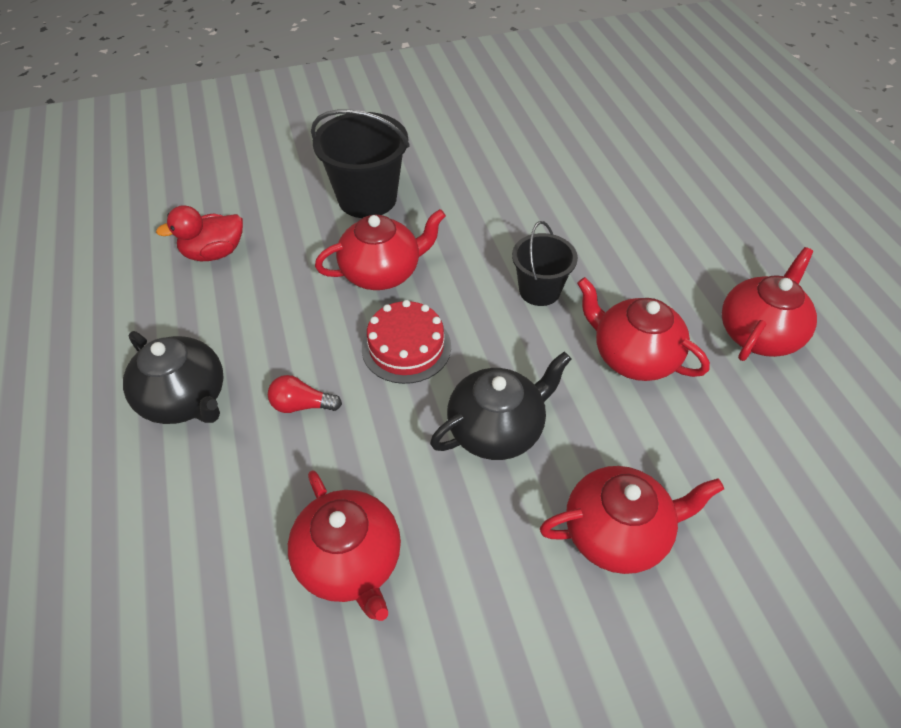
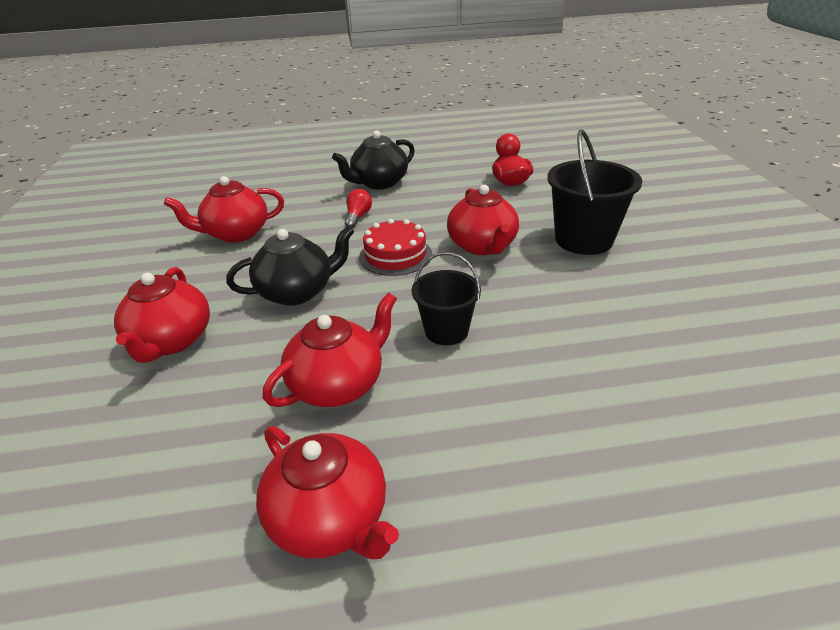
camera: 100 degrees right, 15 degrees down
(497, 429) = (297, 292): black teapot -> black teapot turned 90 degrees counterclockwise

